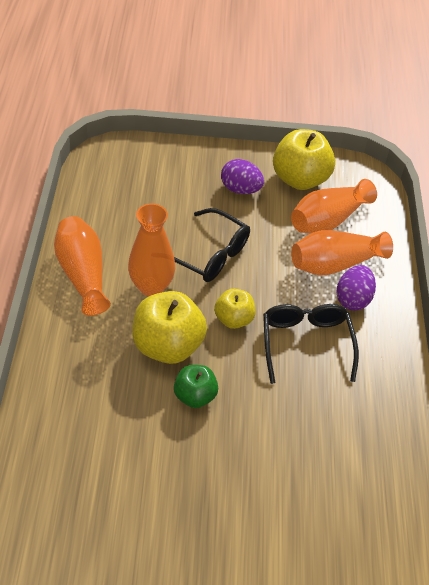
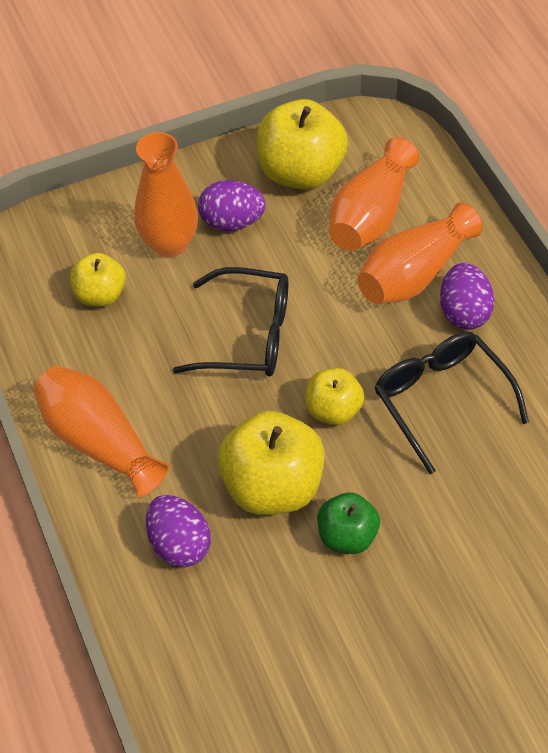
camera: 20 degrees left, 5 degrees up
(90, 353) = (179, 544): none -> purple egg
(137, 196) = (100, 295): none -> yellow apple
(151, 286) = (200, 415): orange vase -> orange vase (169, 244)

